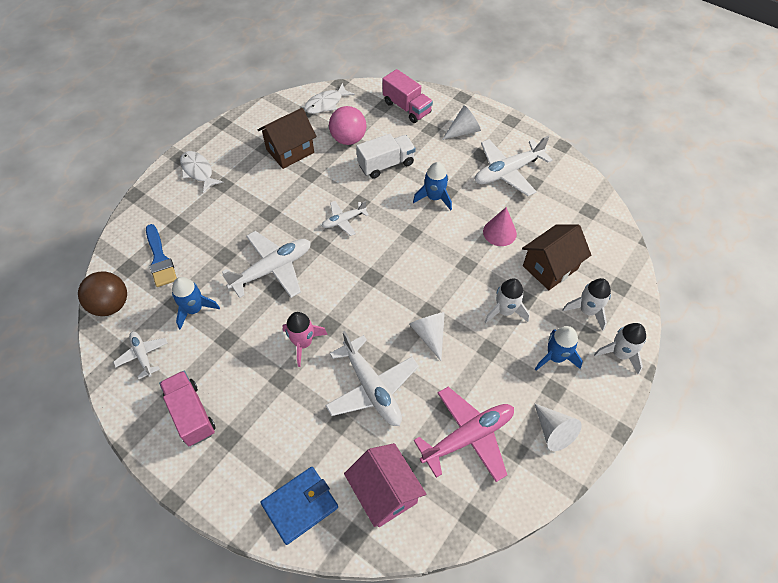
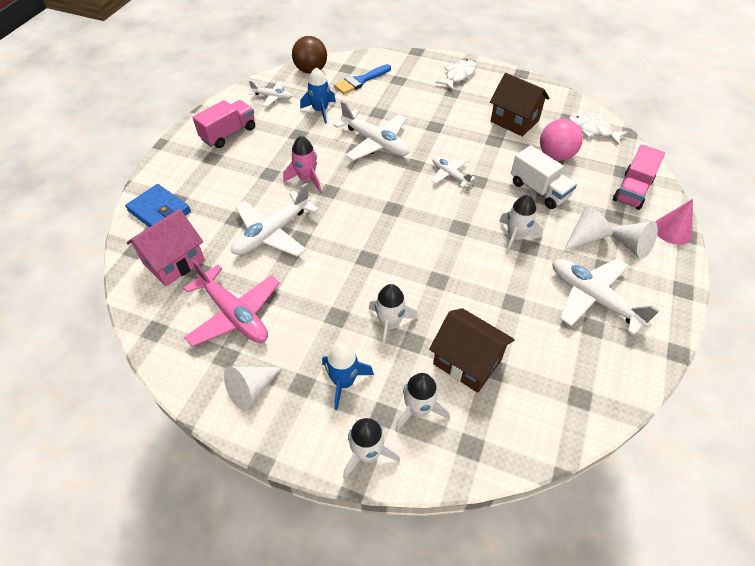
camera: 75 degrees right, 5 degrees down
(143, 355) = (272, 97): white plane -> white plane turned 60 degrees clockwise
(429, 335) = (340, 264): white cone -> white cone (585, 237)
(434, 197) = (515, 237): blue rocket -> white rocket
(499, 232) = (496, 303): pink cone -> pink cone (672, 230)

